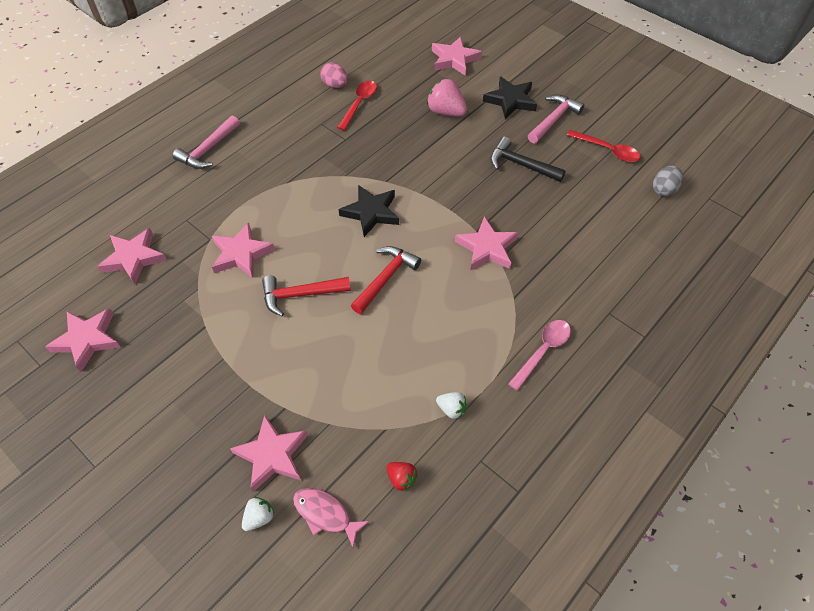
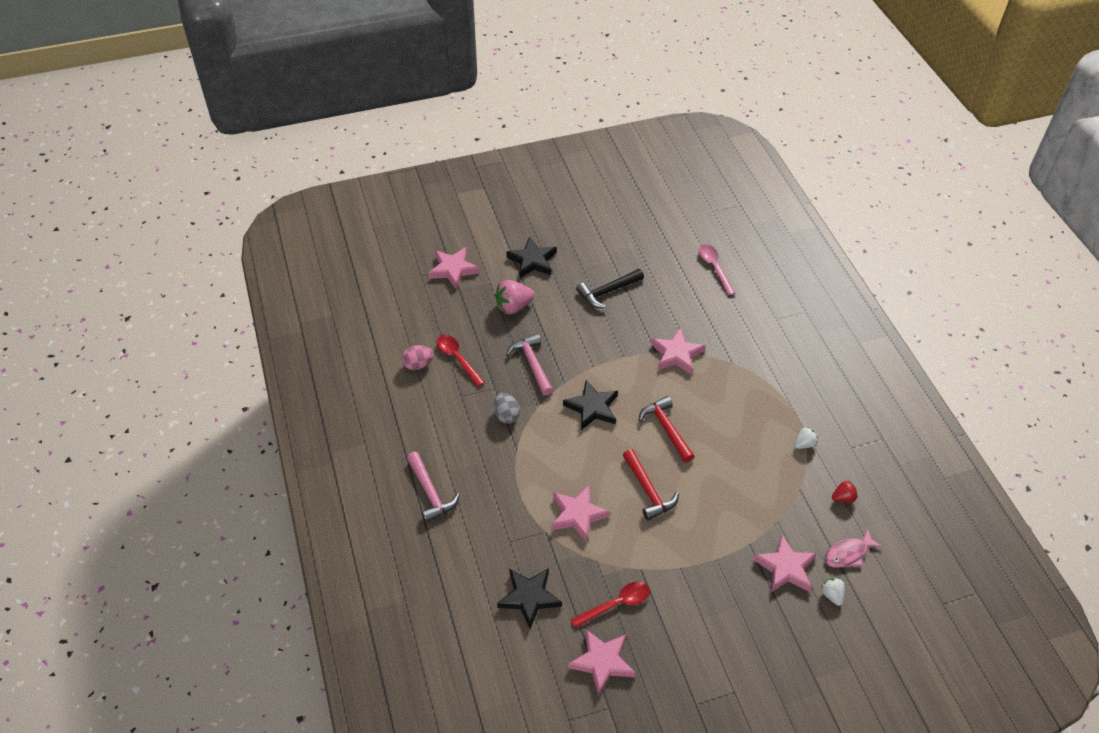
camera: 60 degrees left, 5 degrees down
(133, 258) = (529, 597): pink star -> black star
(300, 295) = (648, 490): red hammer -> red hammer turned 45 degrees counterclockwise
(543, 351) = (786, 370): pink spoon -> pink spoon (714, 268)
(553, 120) = (574, 247): pink hammer -> pink hammer (532, 364)
(607, 150) = (629, 235): red spoon -> red spoon (616, 604)
(663, 189) = (688, 228): grey egg -> grey egg (506, 415)

